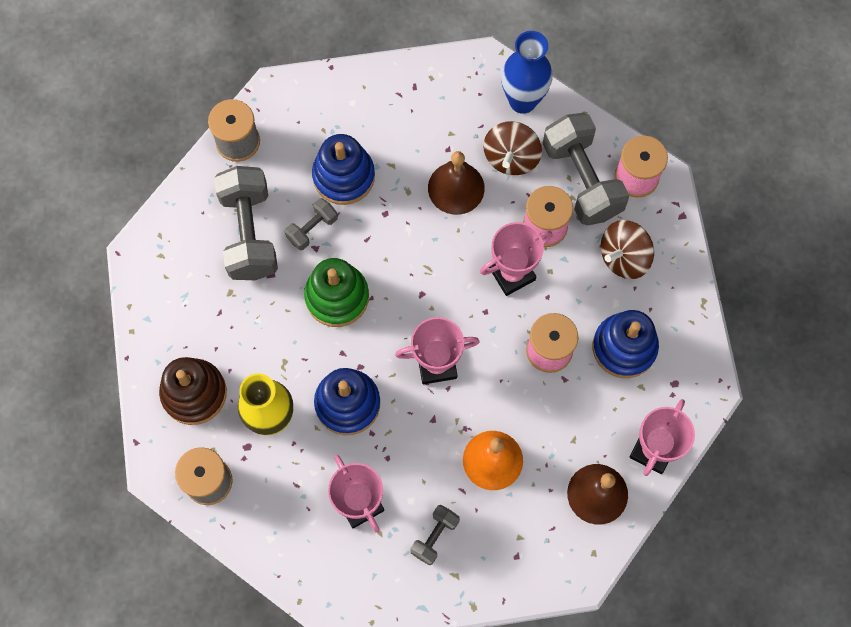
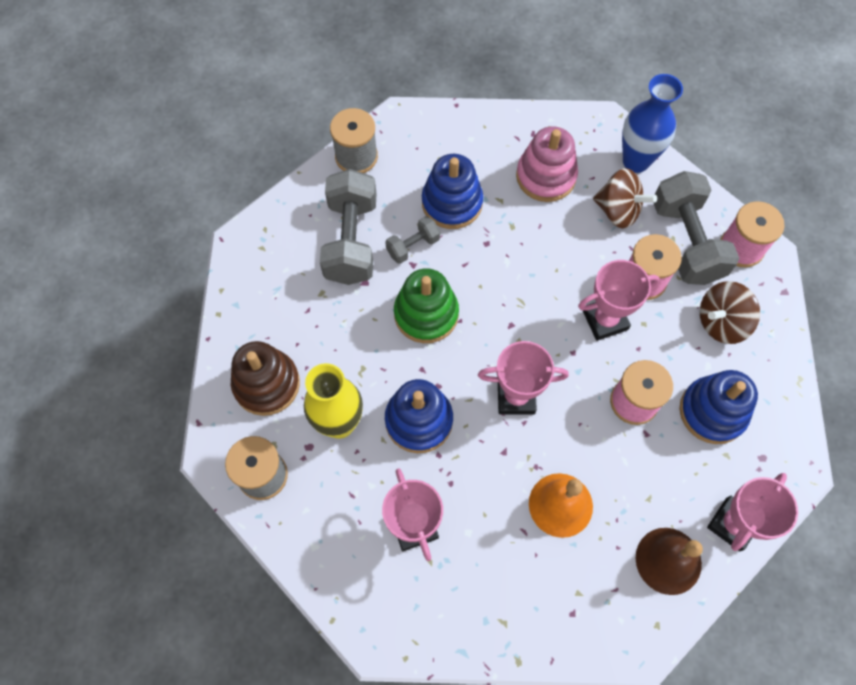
camera: 10 degrees right, 5 degrees down
(434, 132) = (546, 176): none -> pink stacking toy
(435, 536) = (487, 576): grey dumbbell -> none
(456, 188) = (560, 230): brown bell -> none
(511, 157) = (618, 210): brown spinning top -> brown spinning top turned 90 degrees counterclockwise

